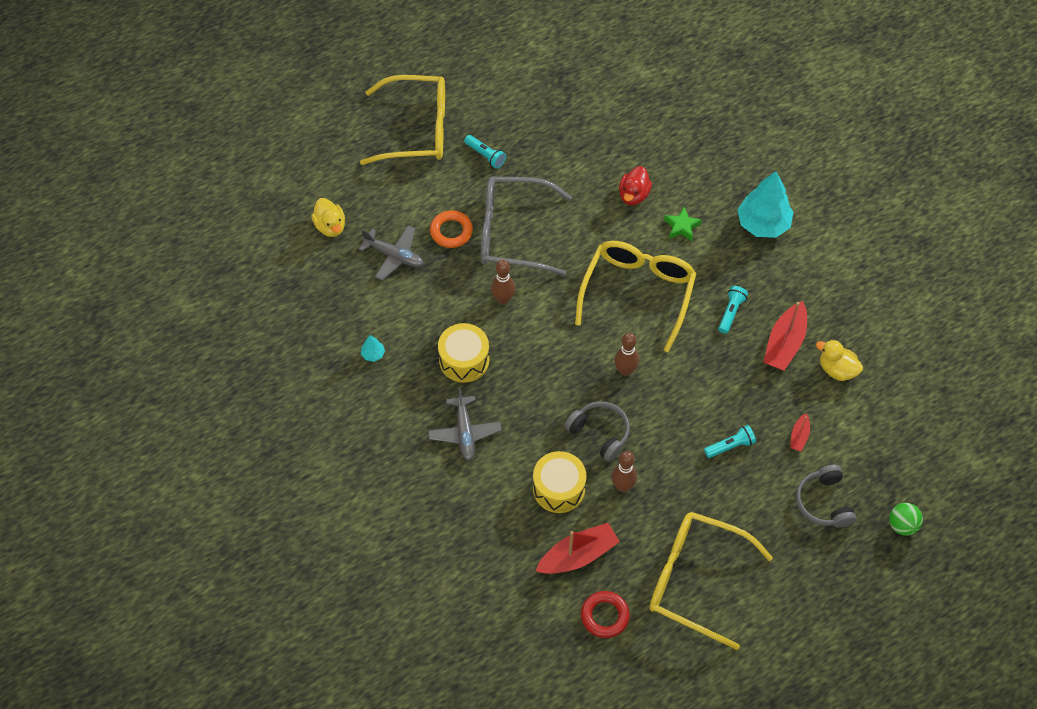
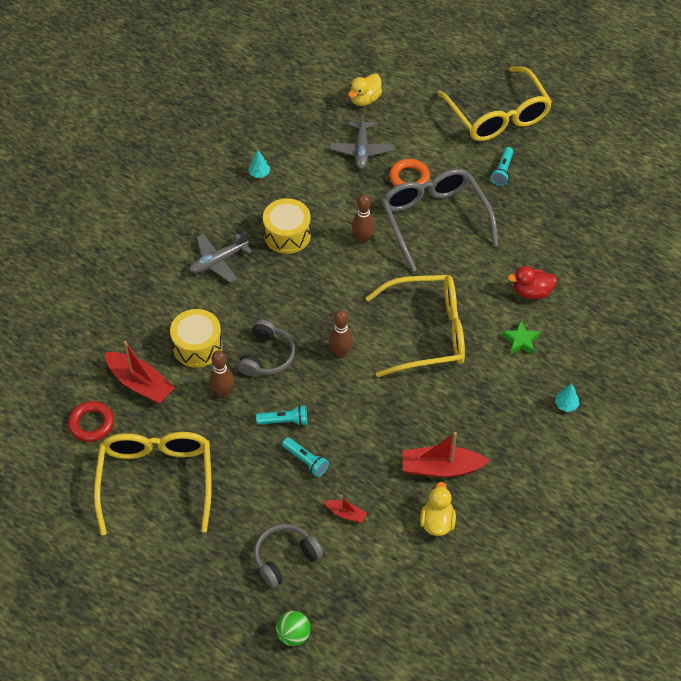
camera: 65 degrees right, 5 degrees down
(731, 312) = (449, 412): turquoise flashlight -> turquoise flashlight (284, 421)
(763, 224) = (566, 405): turquoise tree -> turquoise tree, size x0.42
(799, 436) = (346, 514): red boat -> red boat turned 150 degrees counterclockwise

